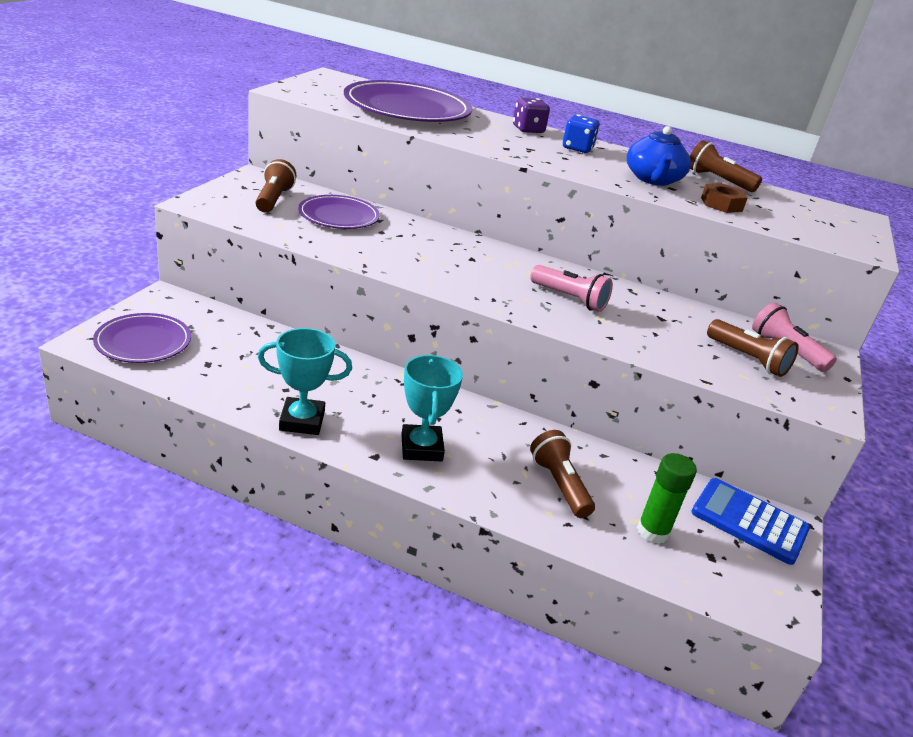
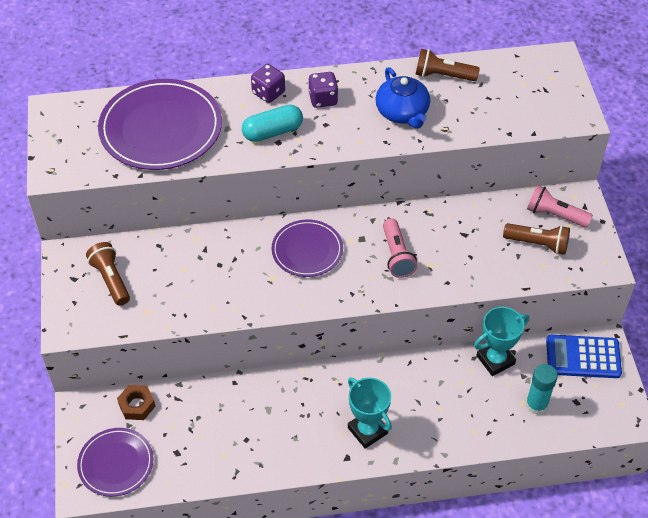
camera: 25 degrees left, 20 degrees up
(302, 421) = (281, 460): turquoise trophy -> turquoise trophy (495, 360)
(339, 216) = (174, 266): purple plate -> purple plate (307, 250)
(507, 143) = (272, 132): none -> turquoise capsule
(559, 485) = (465, 404): brown flashlight -> none
(569, 299) = (396, 255): pink flashlight -> pink flashlight turned 75 degrees clockwise
(577, 148) = (323, 99): blue dice -> purple dice
(652, 531) = (536, 405): green glue stick -> turquoise glue stick
(721, 204) = (465, 118): brown nut -> brown nut (137, 405)

